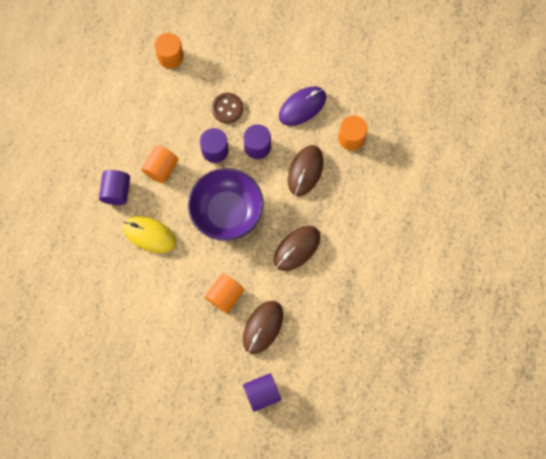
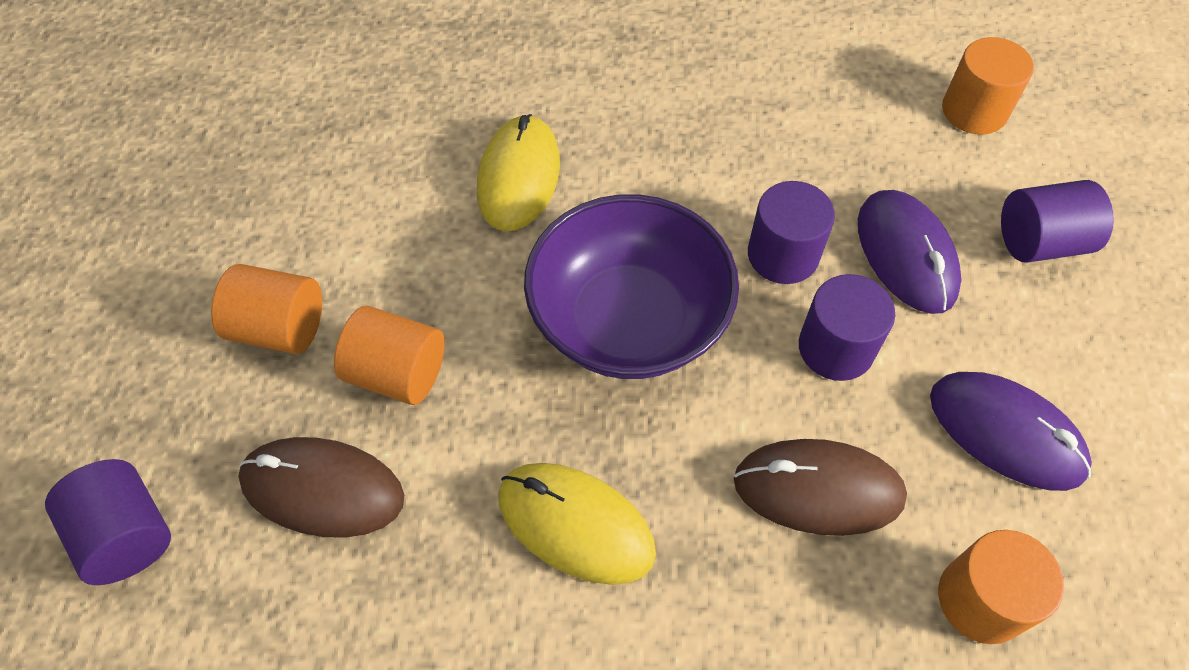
camera: 75 degrees right, 15 degrees down
(117, 191) = (604, 94): purple cylinder -> purple cylinder (1040, 242)
(161, 168) = (690, 160): orange cylinder -> orange cylinder (279, 328)
(227, 108) = (906, 254): brown button -> purple mouse
(297, 248) = (575, 525): brown mouse -> yellow mouse

